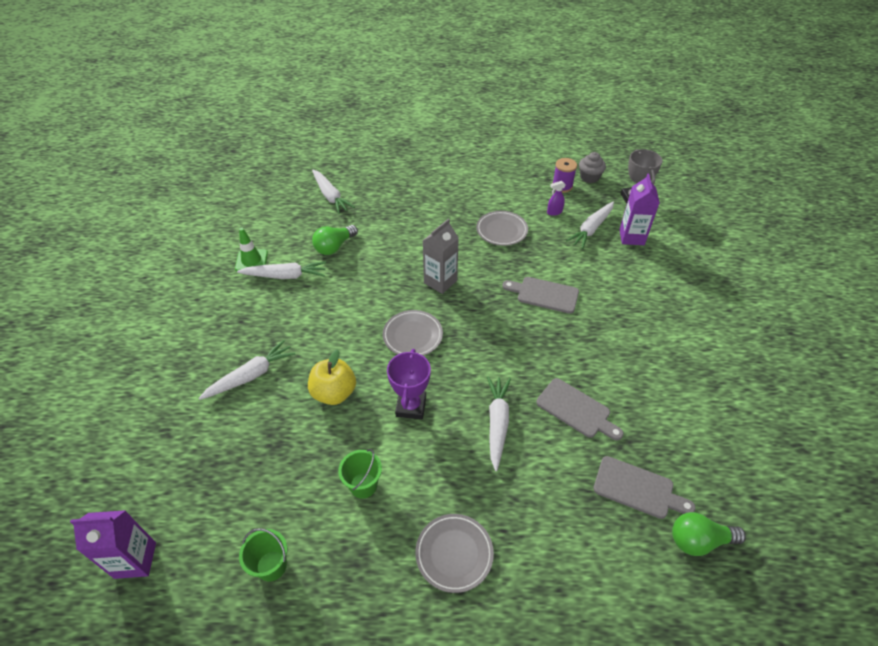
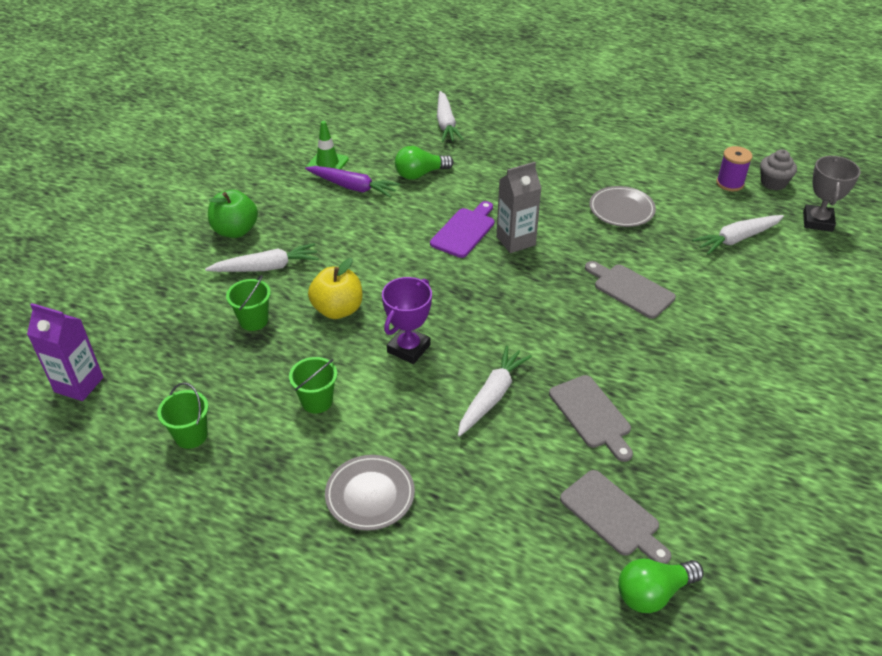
camera: 25 degrees right, 5 degrees down
(204, 350) = (235, 231): none -> green apple
(267, 430) = (254, 320): none -> green bucket
(285, 276) = (352, 187): white carrot -> purple carrot
(397, 286) = (464, 231): none -> purple cutting board
(412, 336) = (452, 283): grey plate -> none
(554, 212) = (700, 208): purple spray bottle -> none
(631, 237) = (785, 262): purple carton -> none
(699, 540) = (653, 593): green light bulb -> green light bulb turned 45 degrees counterclockwise

